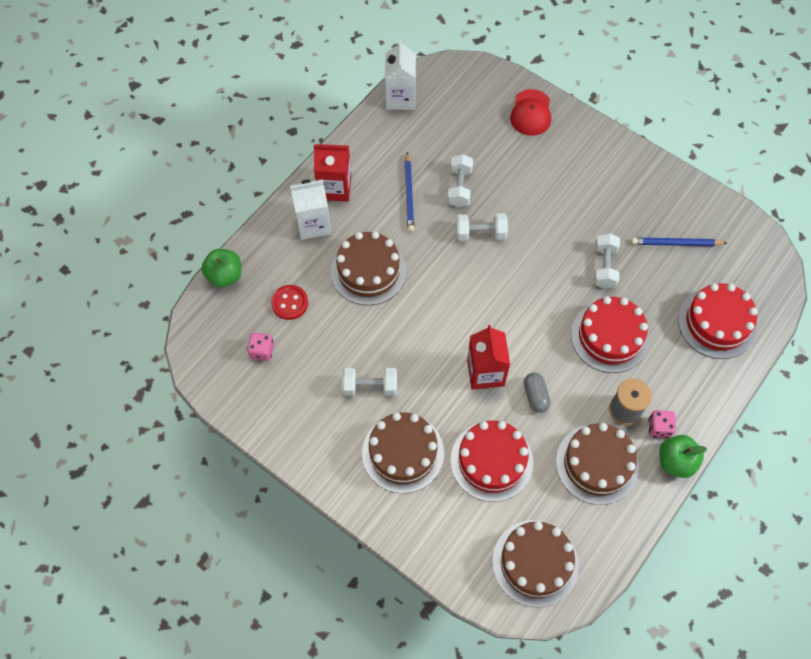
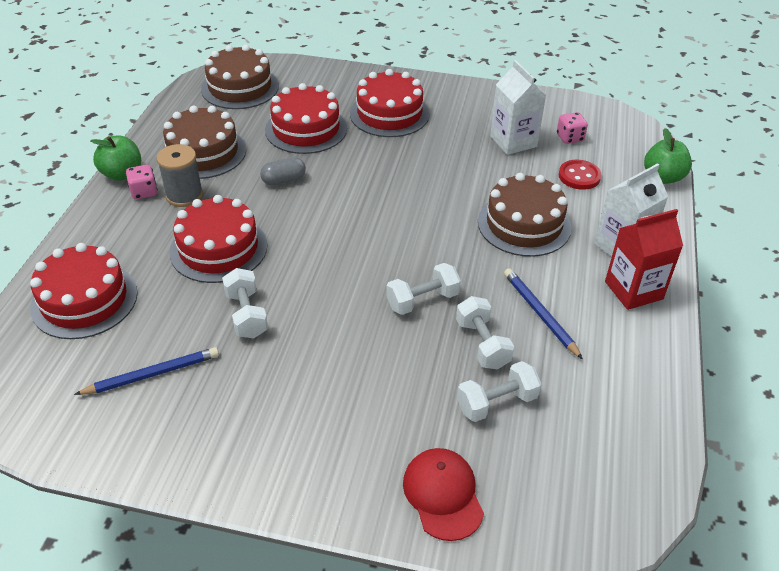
camera: 155 degrees right, 20 degrees down
(370, 386) = (450, 143): white dumbbell -> white dumbbell (497, 403)
(400, 98) = (655, 440): white carton -> white carton (513, 141)
(403, 453) = (389, 114): brown cake -> red cake
(485, 372) = (344, 182): red carton -> none
(535, 396) = (284, 180): grey capsule -> grey capsule turned 75 degrees counterclockwise

